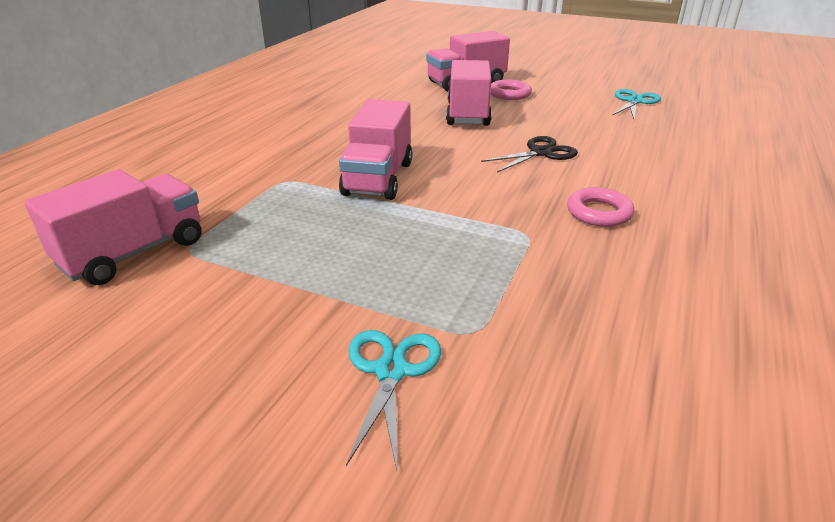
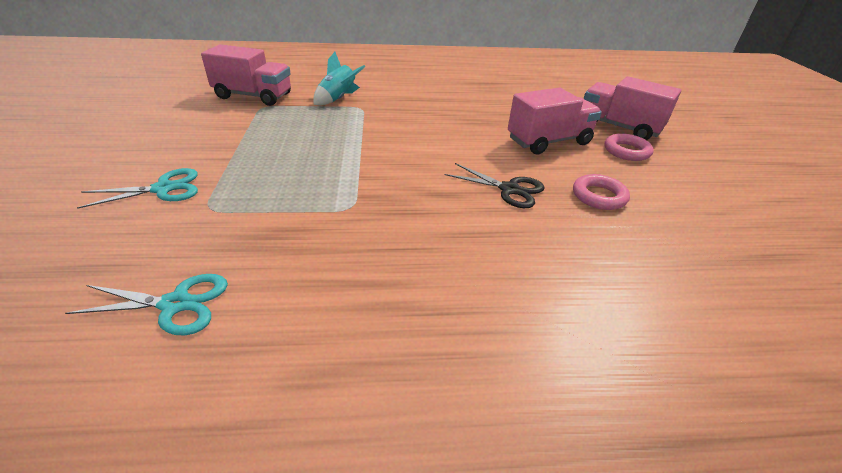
camera: 60 degrees right, 5 degrees up
(239, 189) = (338, 99): none -> turquoise rocket
(378, 178) = (390, 133): pink truck -> none
(599, 212) = (415, 238): pink ring -> pink ring (599, 196)
(634, 101) = (734, 228): turquoise scissors -> turquoise scissors (175, 304)

